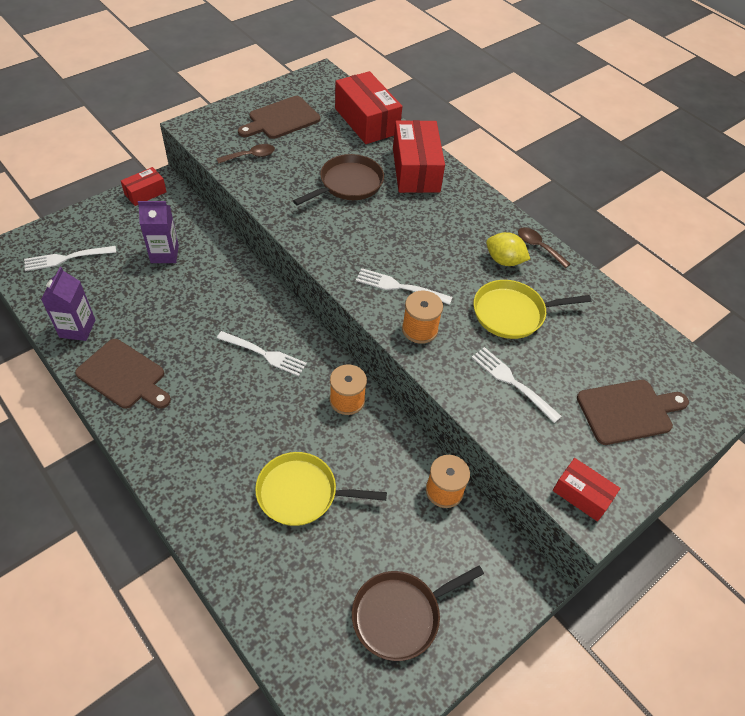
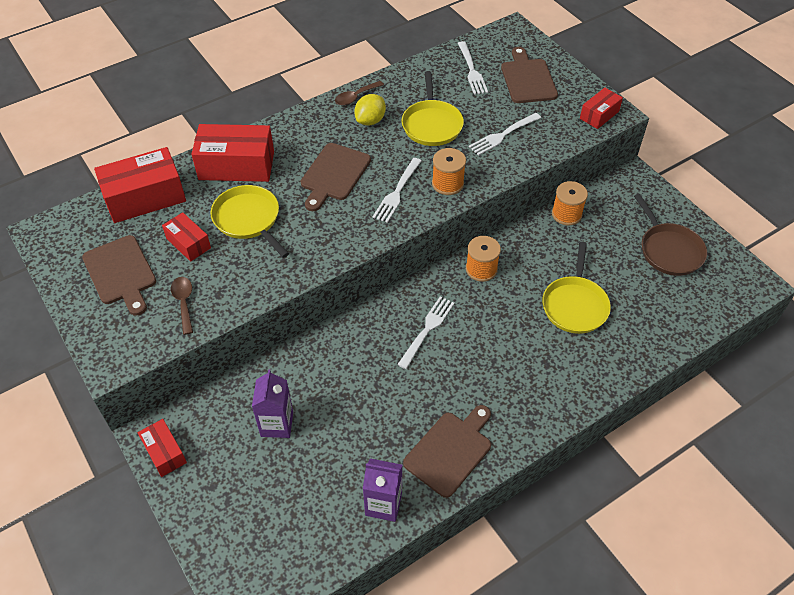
camera: 80 degrees left, 0 degrees up
(66, 258) = (269, 531): white fork -> white fork (471, 70)
(316, 151) = (188, 243): none -> red box
(348, 184) = (248, 219): brown pan -> yellow pan
(416, 237) = (334, 174): none -> brown cutting board

